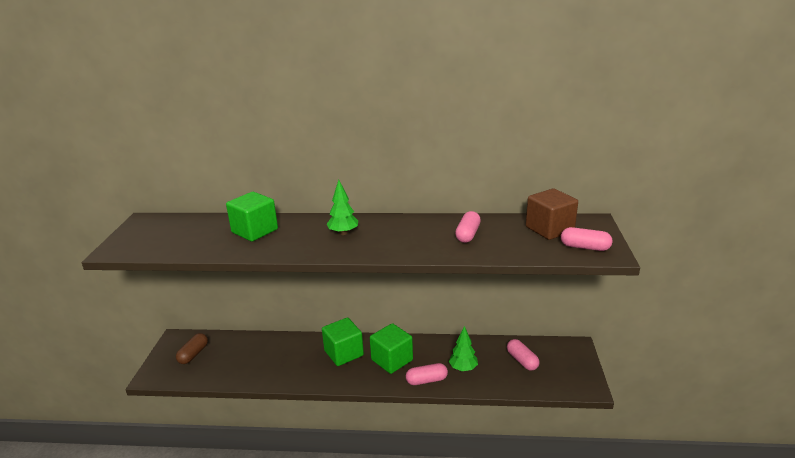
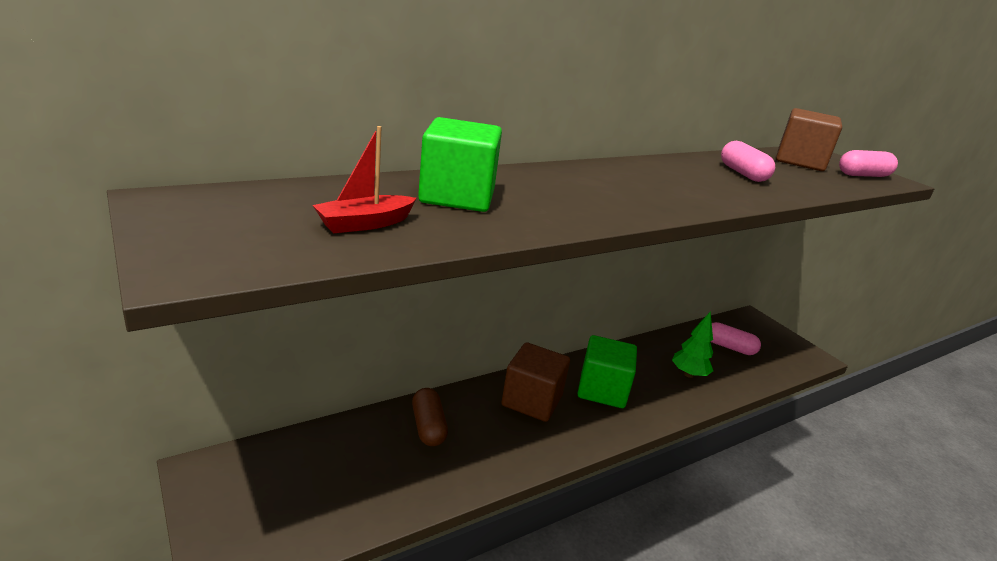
camera: 40 degrees left, 0 degrees up
(193, 240) = (365, 224): none -> red boat
(193, 354) = (276, 488): brown capsule -> brown capsule (428, 427)
(343, 233) = (600, 185): green tree -> none
(344, 353) = (532, 401): green cube -> brown cube
(426, 380) = (671, 402): pink capsule -> none

